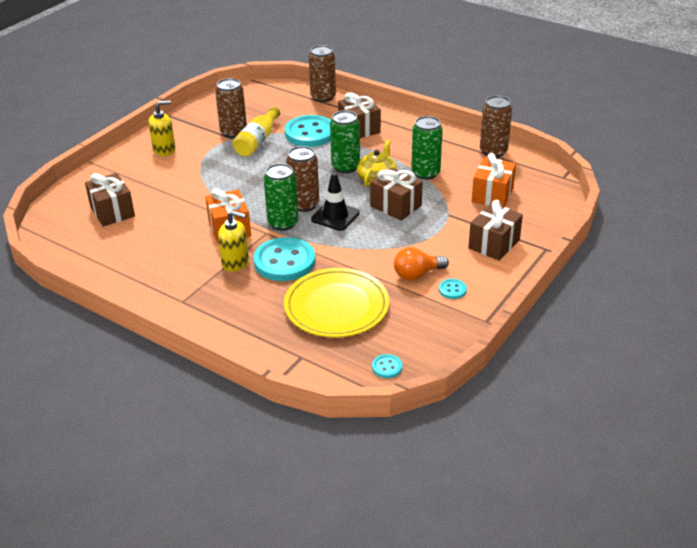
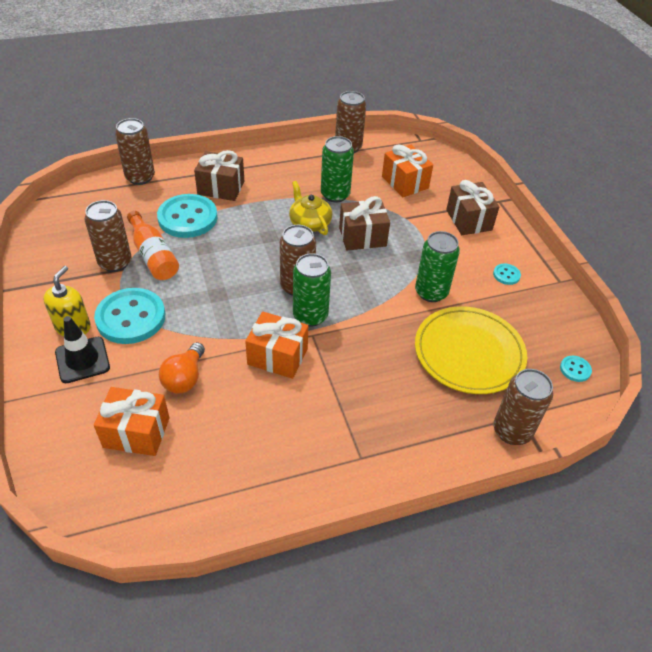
camera: 55 degrees left, 10 degrees up
(112, 212) = (136, 432): brown gift -> orange gift
(235, 262) = (337, 382): yellow soap dispenser -> none
(257, 141) = (153, 256): yellow bottle -> orange bottle
(281, 358) = (512, 431): none -> brown can
(284, 261) = (371, 348): turquoise button -> turquoise button (131, 318)
(335, 216) = (337, 278): black traffic cone -> black traffic cone (82, 360)
(345, 167) = (270, 229): green can -> green can (431, 292)
(417, 274) = (468, 281): orange light bulb -> orange light bulb (185, 378)

